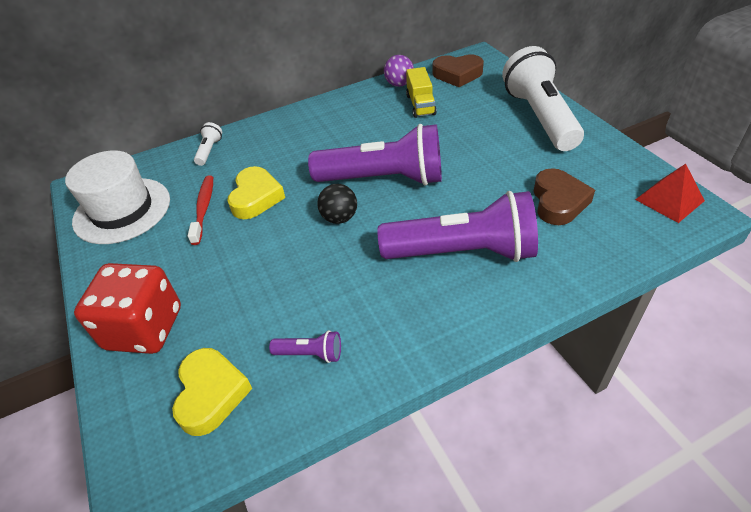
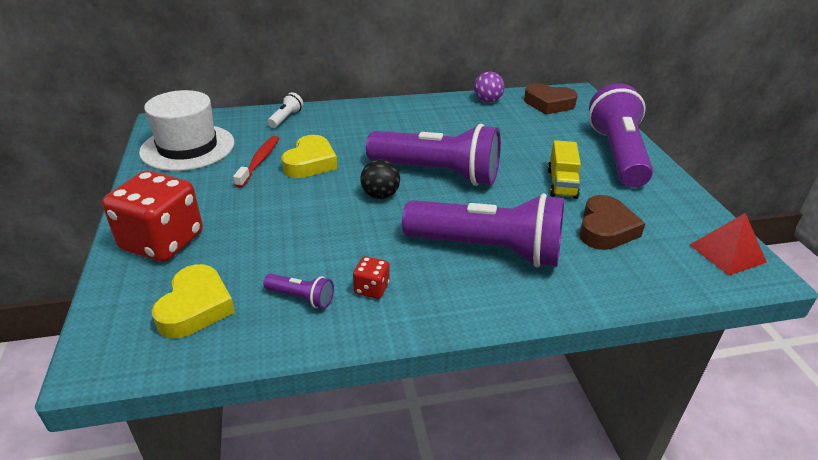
camera: 10 degrees right, 10 degrees down
(372, 324) = (371, 288): none -> red dice
(420, 105) = (500, 121): yellow truck -> yellow truck (561, 183)
(540, 117) = (617, 154): white flashlight -> purple flashlight

